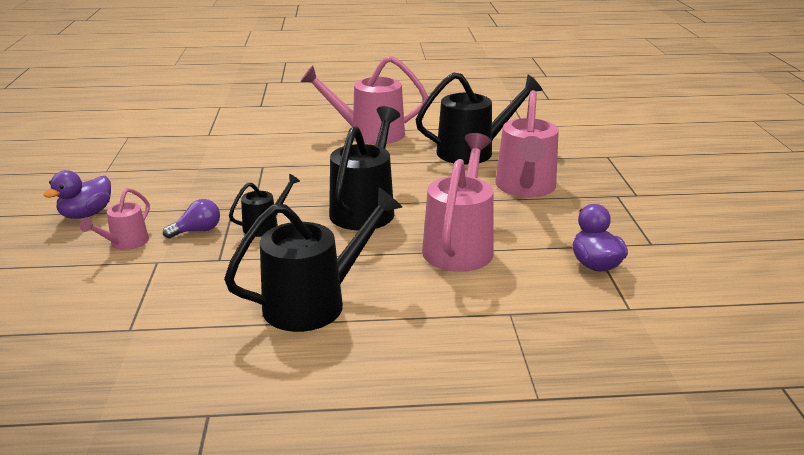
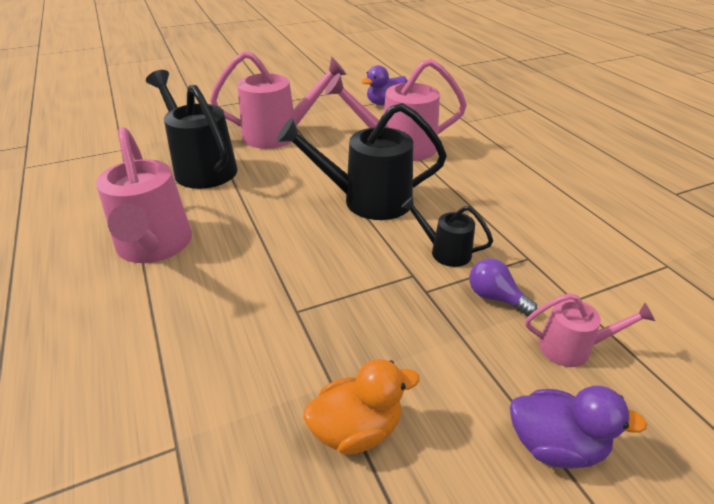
camera: 110 degrees left, 10 degrees up
(165, 169) = (357, 429): none -> orange duck
(315, 302) = (530, 187): black watering can -> none

